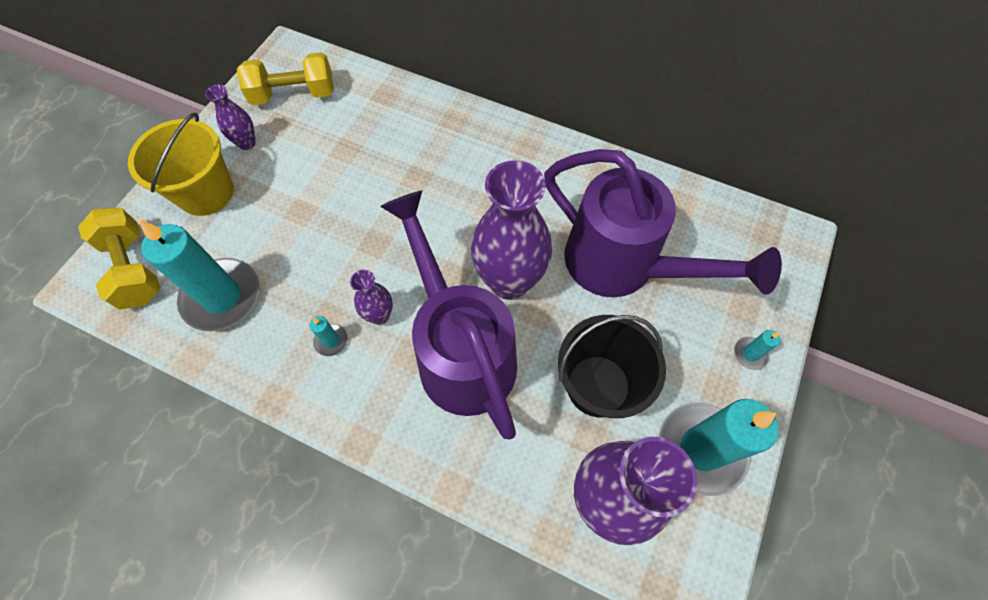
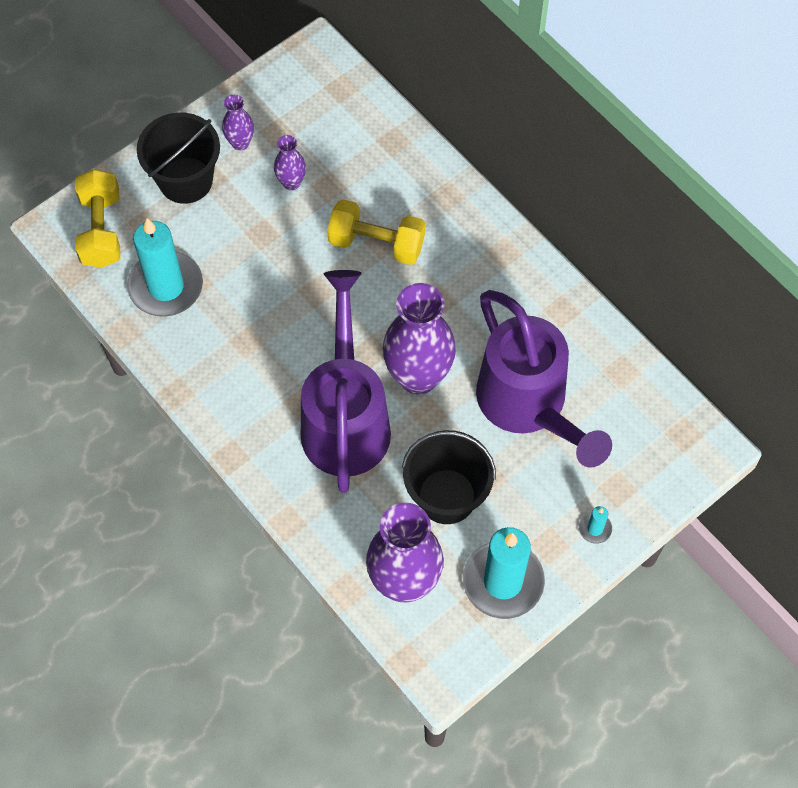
camera: 25 degrees right, 0 degrees up
(206, 193) = (185, 180): yellow bucket -> black bucket
(294, 94) = (304, 106): yellow dumbbell -> yellow dumbbell (376, 243)
(331, 341) = (242, 363): turquoise candle -> none
(379, 315) = (291, 359): purple vase -> purple vase (291, 182)

